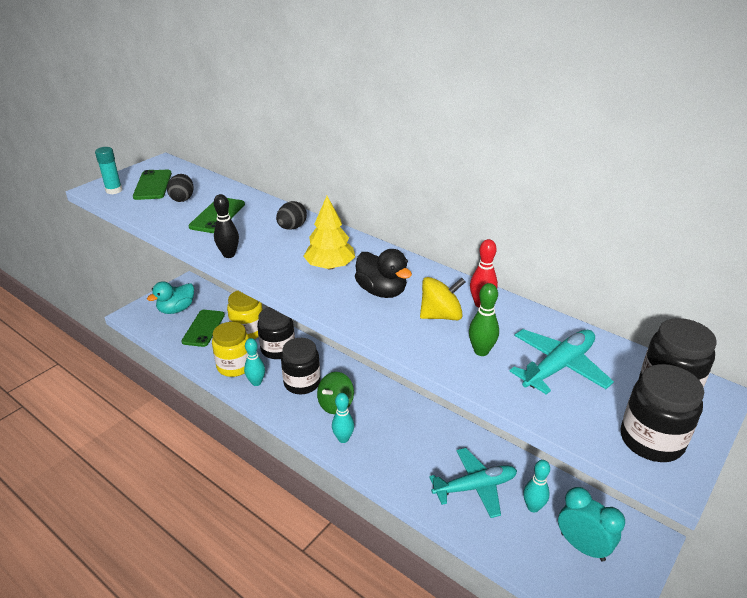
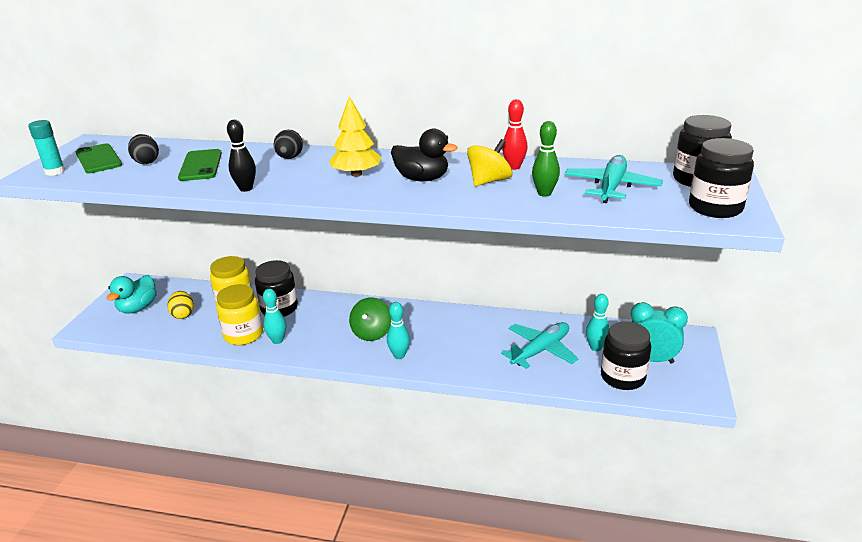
camera: 25 degrees left, 5 degrees down
(203, 328) = (183, 314): green phone -> yellow egg
(302, 383) = (325, 327): black jar -> black jar (622, 377)

